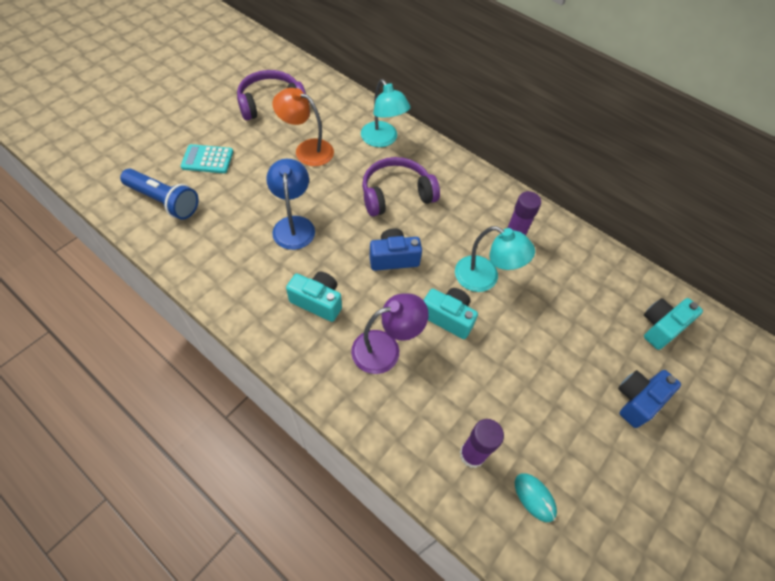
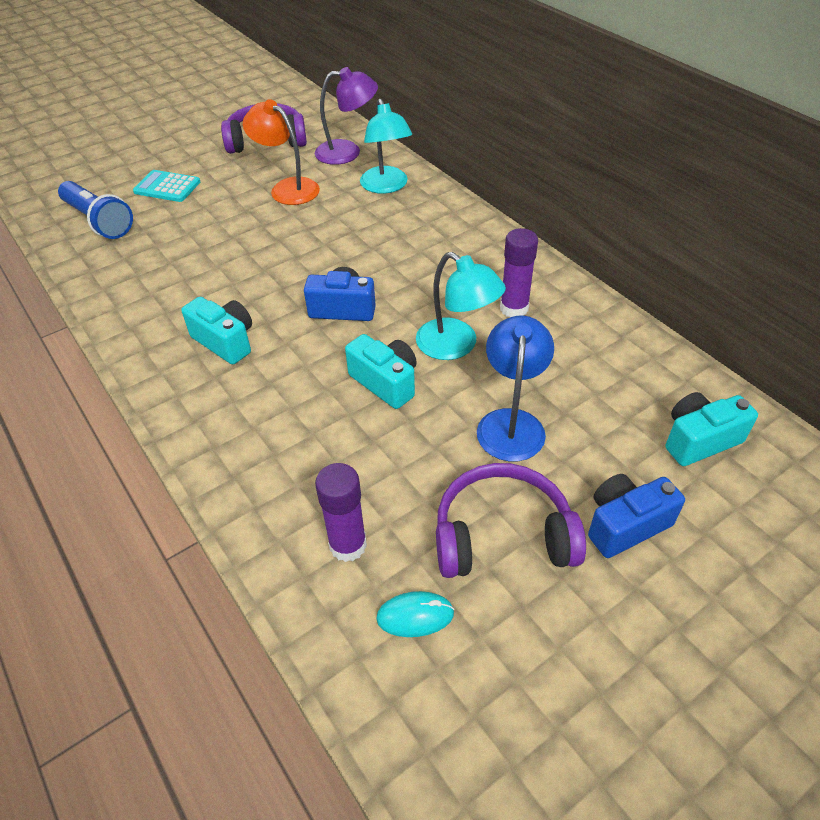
camera: 20 degrees right, 10 degrees down
(293, 225) = (235, 260): blue lamp -> blue lamp (511, 423)
(385, 348) = (287, 404): purple lamp -> purple lamp (347, 152)
(396, 194) = (377, 243): purple headphones -> purple headphones (502, 535)
(534, 497) = (415, 616): turquoise mouse -> turquoise mouse turned 75 degrees counterclockwise

